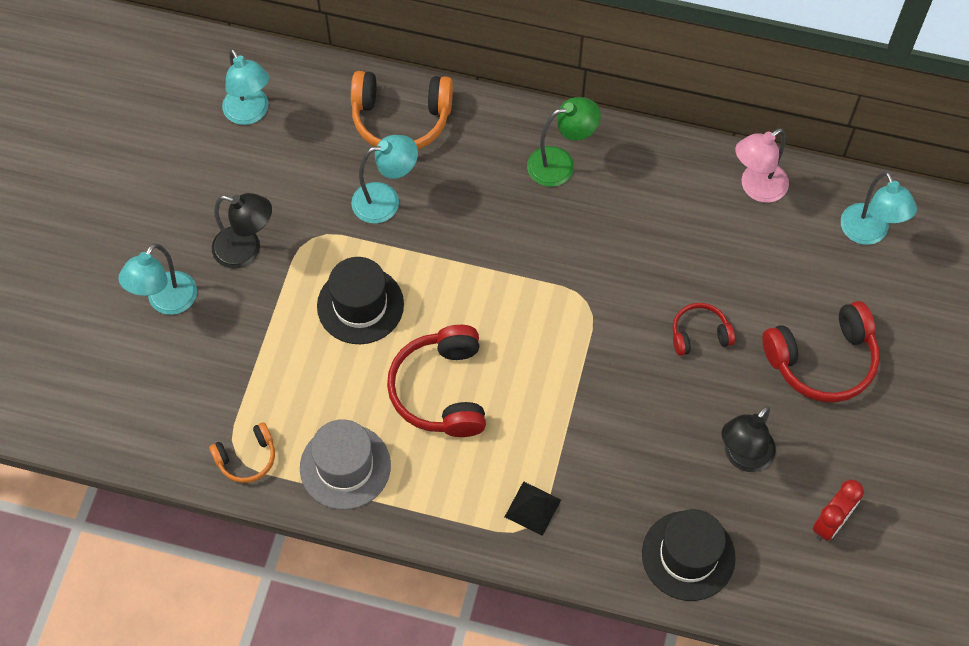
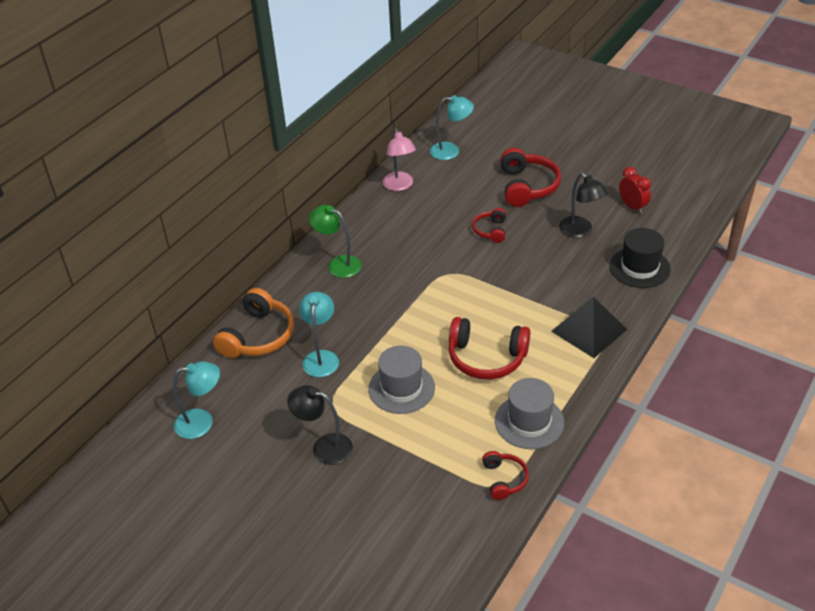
camera: 70 degrees left, 20 degrees down
(166, 302) = (347, 508): turquoise lamp -> none
(246, 250) = (324, 447): black lamp -> black lamp turned 105 degrees counterclockwise
(247, 458) = (504, 479): orange headphones -> red headphones
(360, 305) = (401, 388): black hat -> grey hat
(532, 508) = (589, 330): black pyramid -> black pyramid, size x1.83
(560, 164) = (338, 264): green lamp -> green lamp turned 60 degrees counterclockwise

